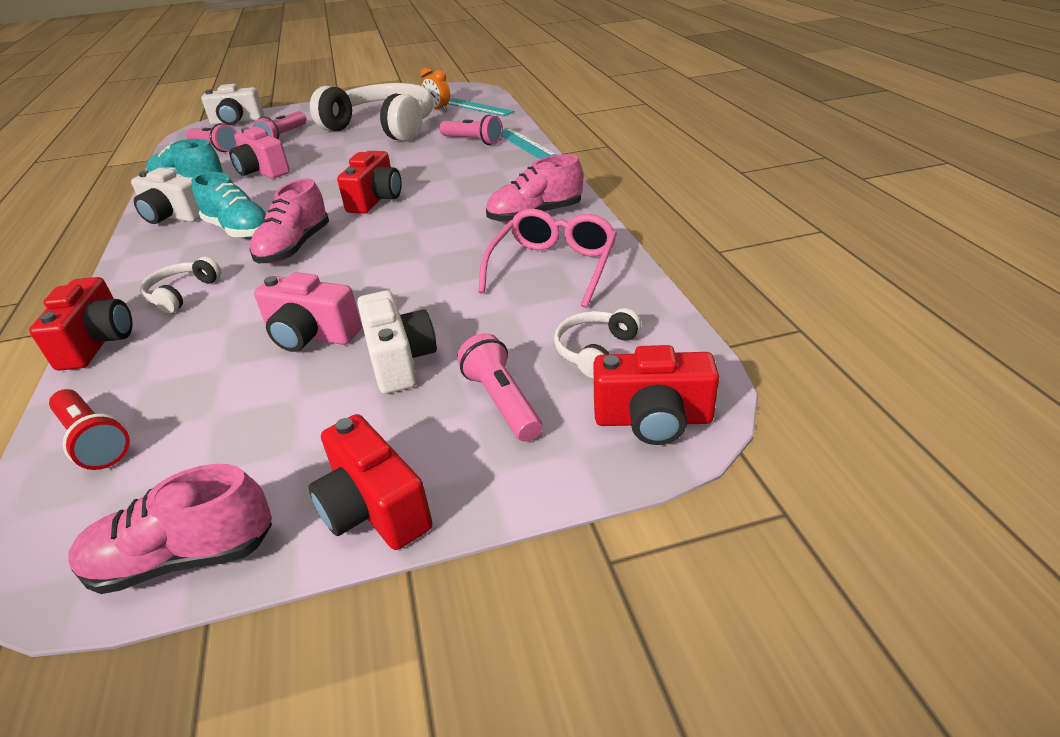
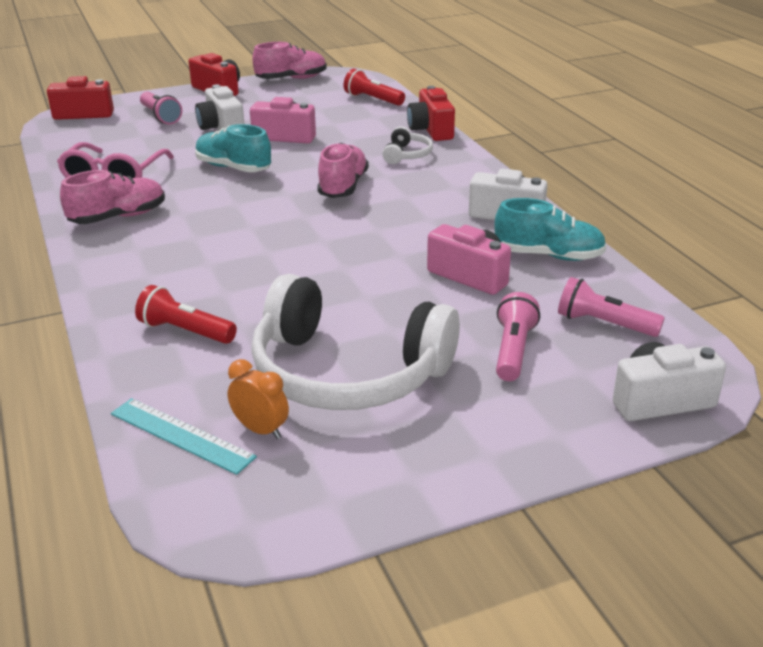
camera: 170 degrees right, 5 degrees down
(239, 230) = (414, 201): turquoise shoe -> turquoise shoe (233, 168)
(376, 199) = (290, 234): red camera -> none
(473, 141) = (185, 331): pink flashlight -> red flashlight
(524, 143) = (108, 324): turquoise ruler -> none
(595, 350) = (102, 135): white headphones -> none

